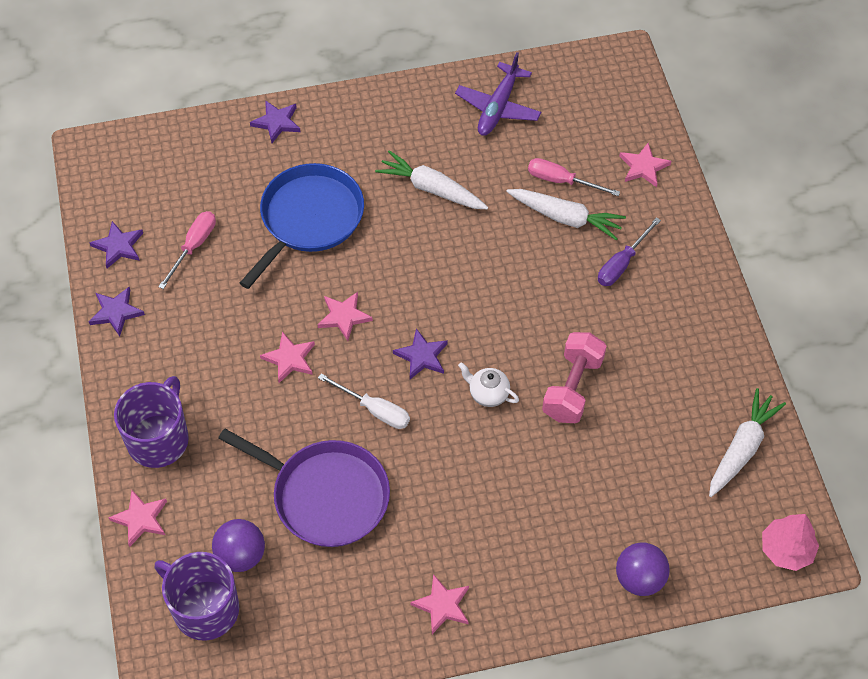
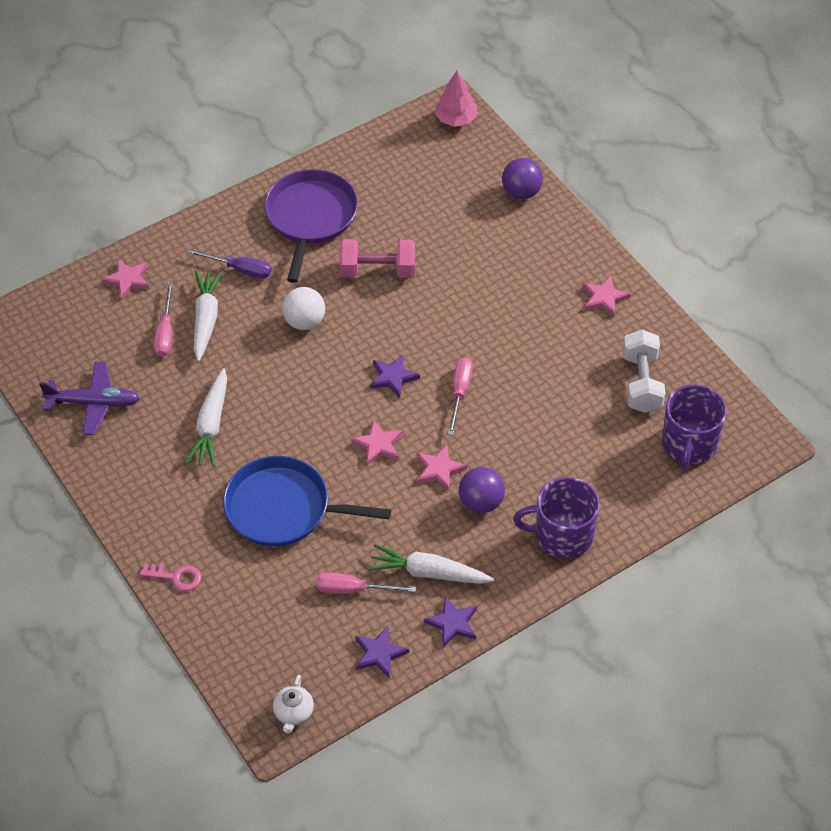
camera: 110 degrees left, 5 degrees down
(141, 519) = (640, 518): pink star -> none
(241, 555) = (633, 437): purple ball -> purple ball (481, 502)
(277, 122) = (176, 577): purple star -> pink key
(306, 594) = (641, 383): none -> white dumbbell
(325, 495) = (553, 399): purple pan -> purple pan (310, 218)
(374, 410) = (460, 393): white screwdriver -> pink screwdriver
(488, 393) = (408, 322): white teapot -> white teapot (293, 714)
(528, 300) = (304, 321): none -> white ball
(742, 448) = (383, 159): white carrot -> white carrot (428, 573)

